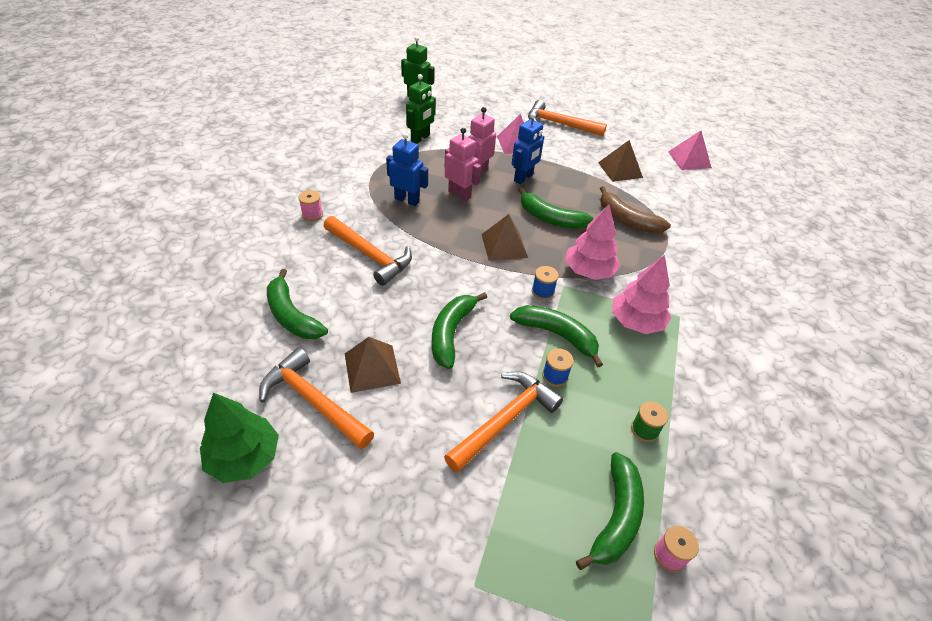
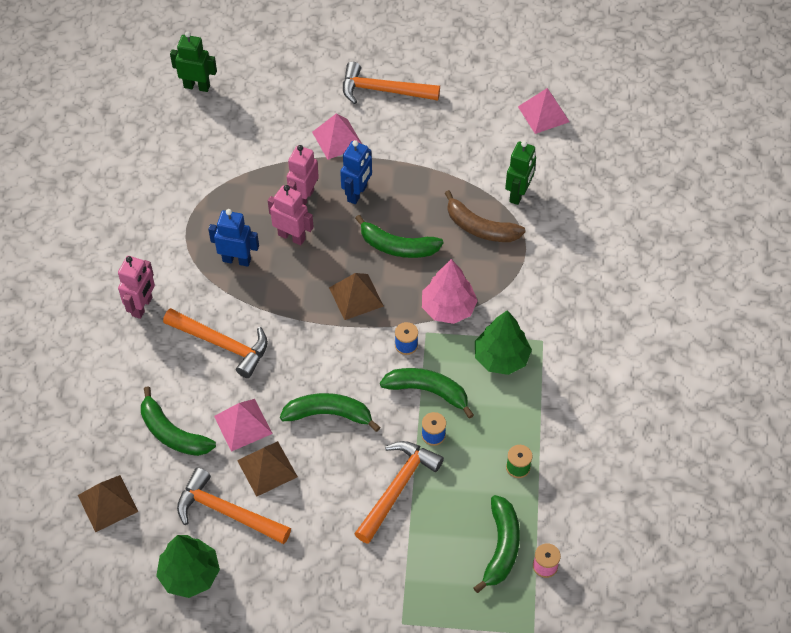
camera: 10 degrees left, 10 degrees up
(312, 215) = (142, 306): pink spool -> pink robot
(363, 323) = (243, 424): none -> pink pyramid
(420, 138) = (223, 159): green robot -> green robot (518, 194)
(451, 333) = (329, 414): green banana -> green banana turned 90 degrees clockwise
(620, 170) = (465, 152): brown pyramid -> brown pyramid (108, 503)
(636, 322) = (501, 358): pink tree -> green tree

